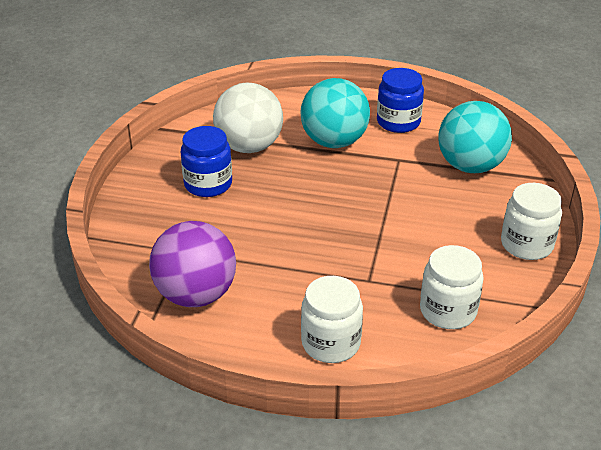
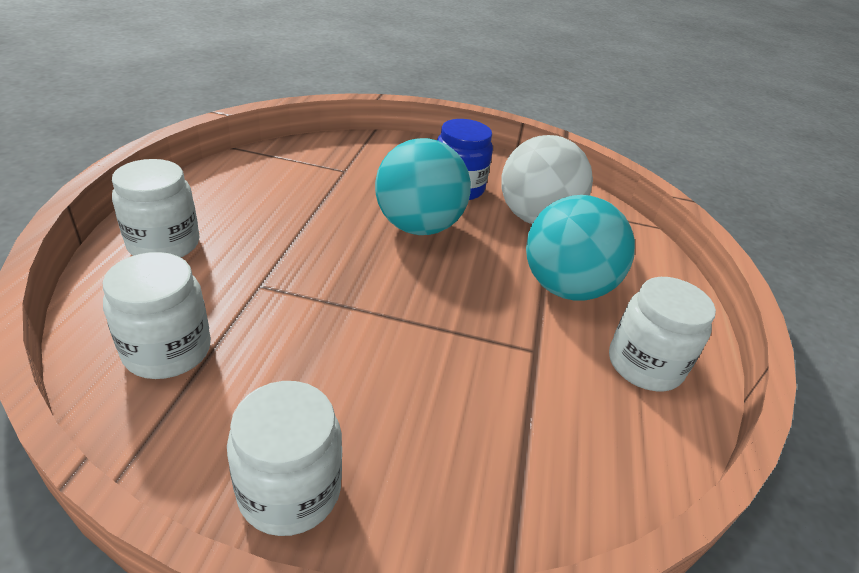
camera: 85 degrees right, 0 degrees up
(196, 295) = (277, 172): purple ball -> none
(398, 122) = (644, 365): blue jar -> white jar
(470, 166) = (531, 446): turquoise ball -> turquoise ball (418, 226)

